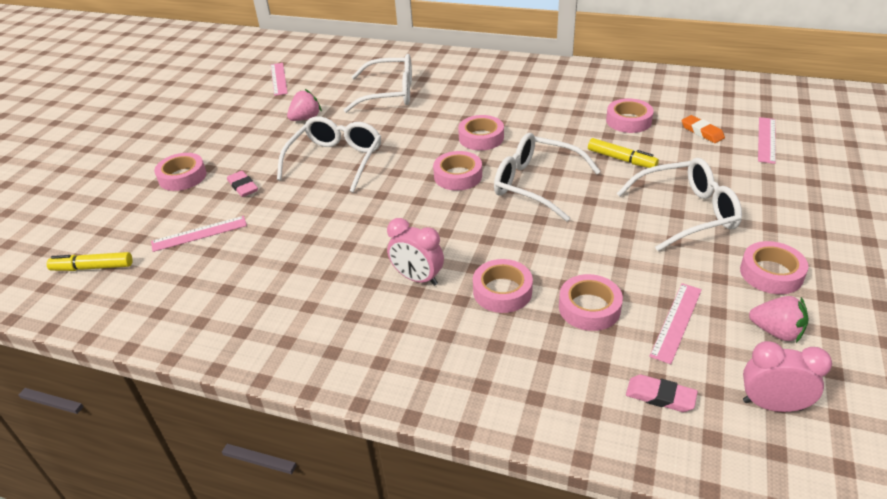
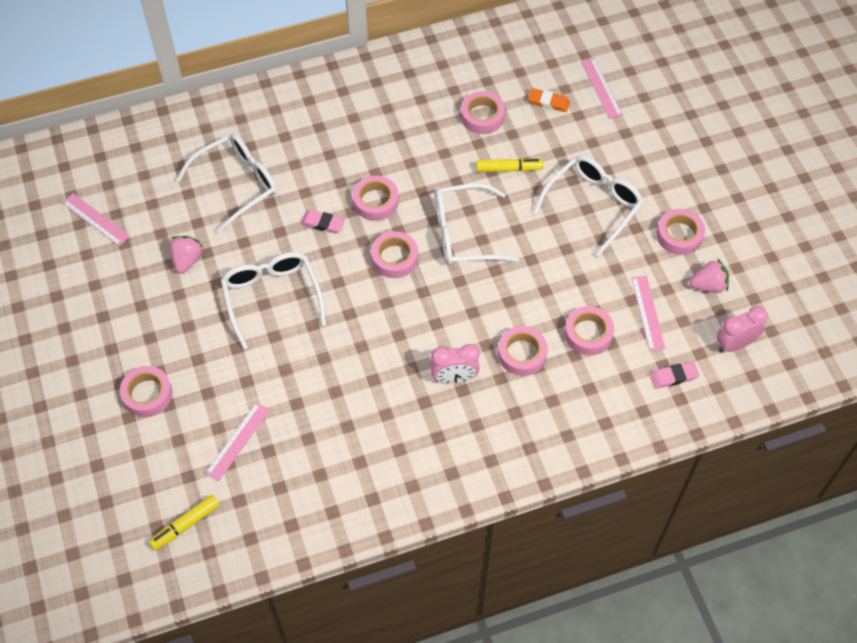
camera: 40 degrees left, 20 degrees up
(243, 186) = (219, 373): pink eraser -> pink eraser (323, 223)

